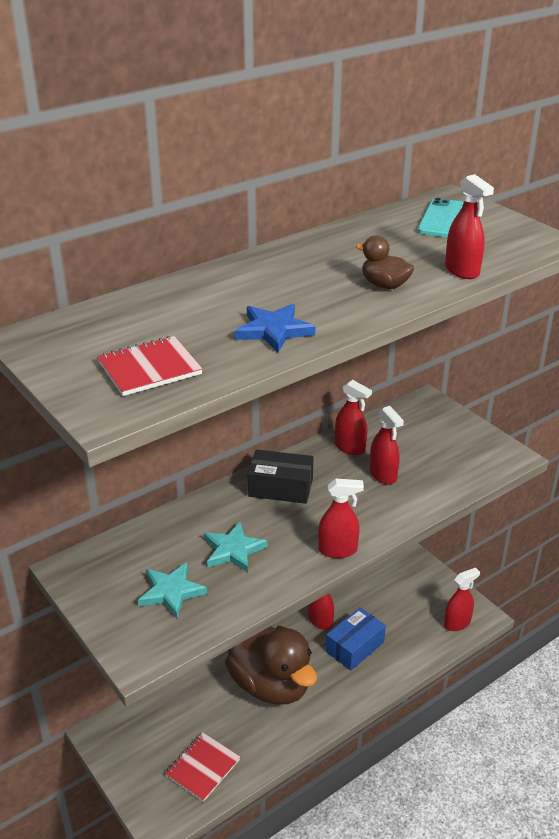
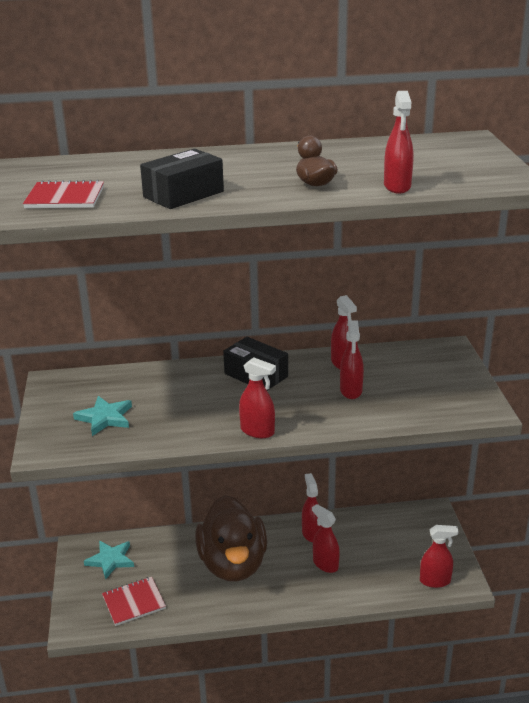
camera: 30 degrees right, 5 degrees down
(233, 550) = (176, 405): turquoise star -> turquoise star (110, 560)
(274, 331) = (183, 194): blue star -> black box
(354, 647) = (325, 564): blue box -> red spray bottle
(444, 219) = (439, 151): turquoise phone -> none

